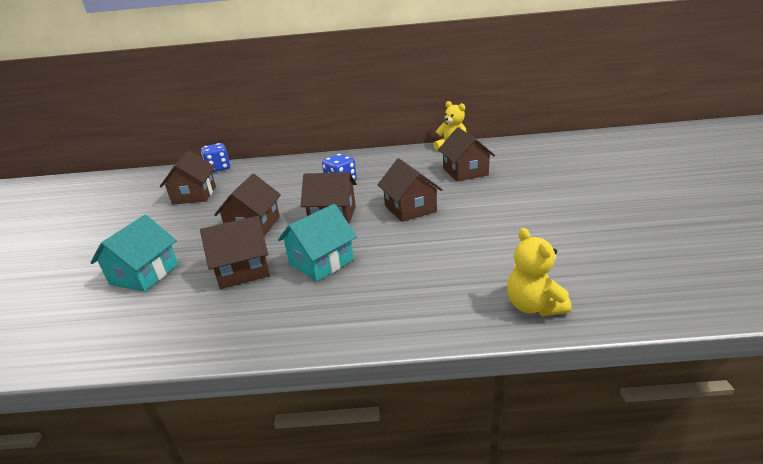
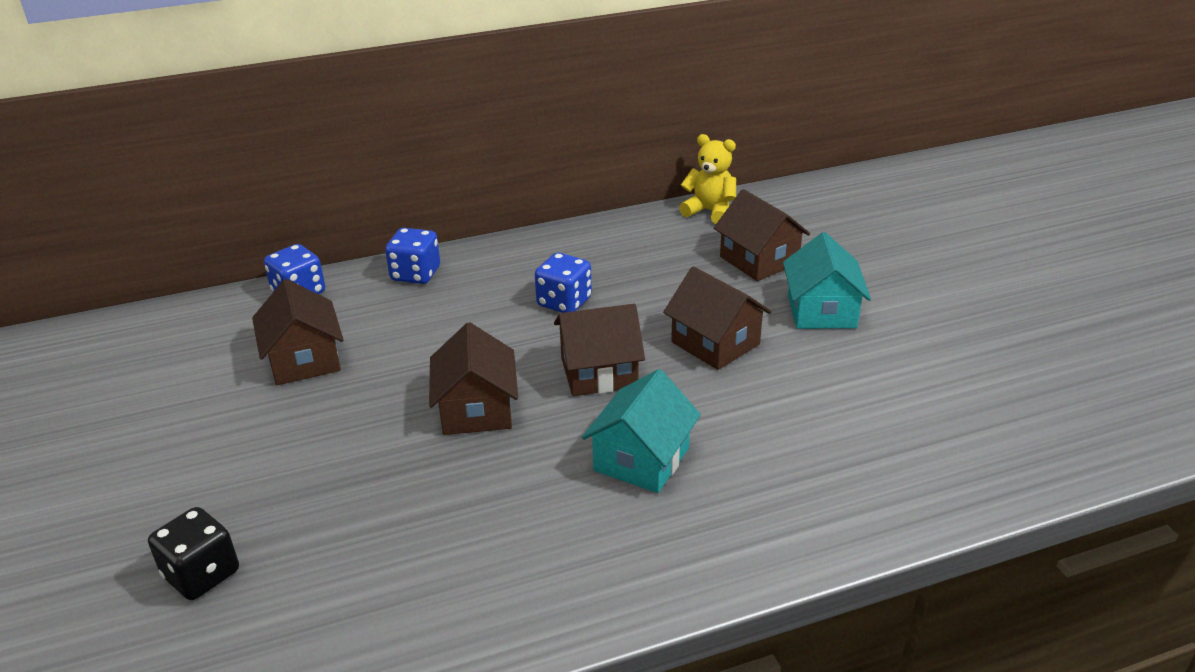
camera: 20 degrees left, 5 degrees up
(55, 283) = (201, 574): none -> black dice
(144, 274) = (359, 529): turquoise house -> turquoise house (821, 311)
(243, 270) = (526, 493): brown house -> none
(278, 165) = (415, 274): none -> blue dice
(533, 306) = (968, 479): yellow teddy bear -> none

